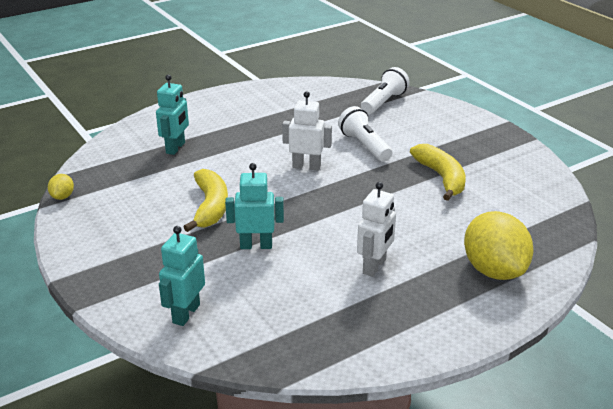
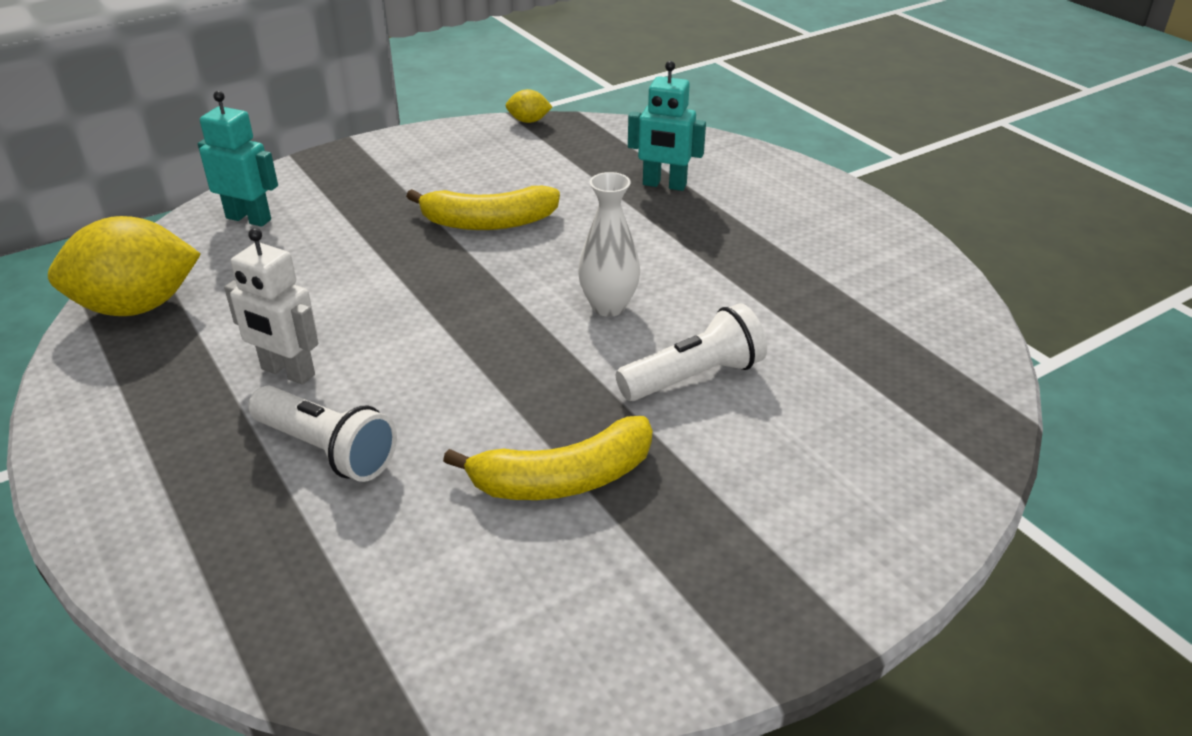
camera: 90 degrees right, 5 degrees up
(256, 245) = (379, 263): turquoise robot -> none
(306, 166) = (608, 306): white robot -> white vase
(383, 102) = (910, 414): white flashlight -> white flashlight (327, 450)
(494, 270) = (221, 517): yellow lemon -> yellow lemon (137, 307)

